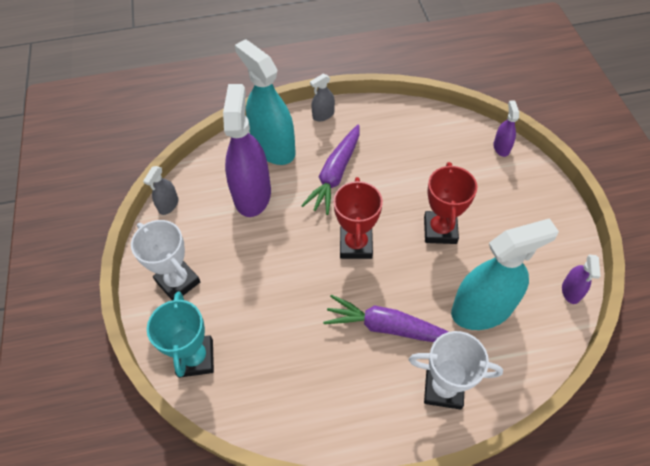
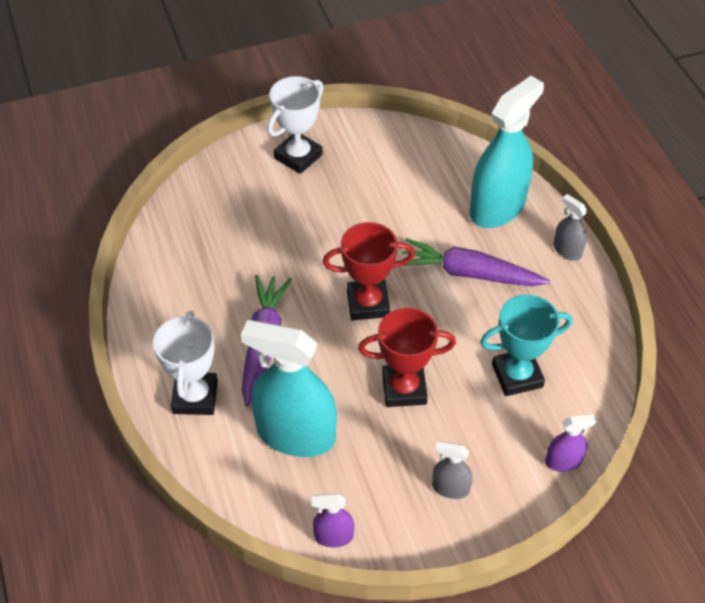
camera: 80 degrees right, 5 degrees down
(168, 205) = (393, 130): grey spray bottle -> grey spray bottle (450, 488)
(195, 358) = (215, 186): turquoise trophy -> turquoise trophy (517, 375)
(252, 194) = (421, 198): purple spray bottle -> none
(482, 309) = (296, 434): turquoise spray bottle -> turquoise spray bottle turned 135 degrees clockwise

